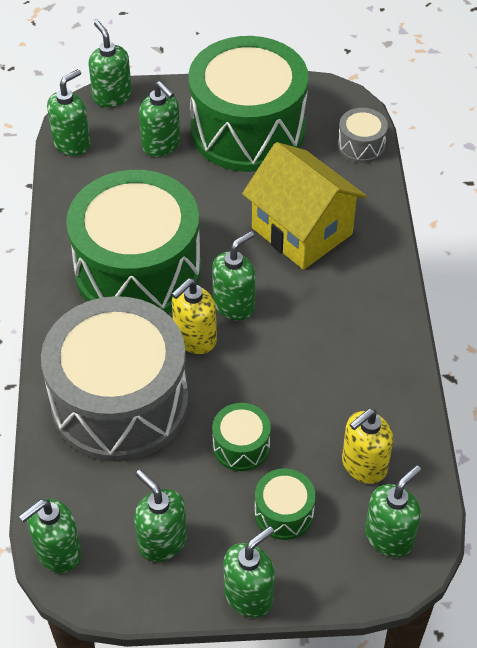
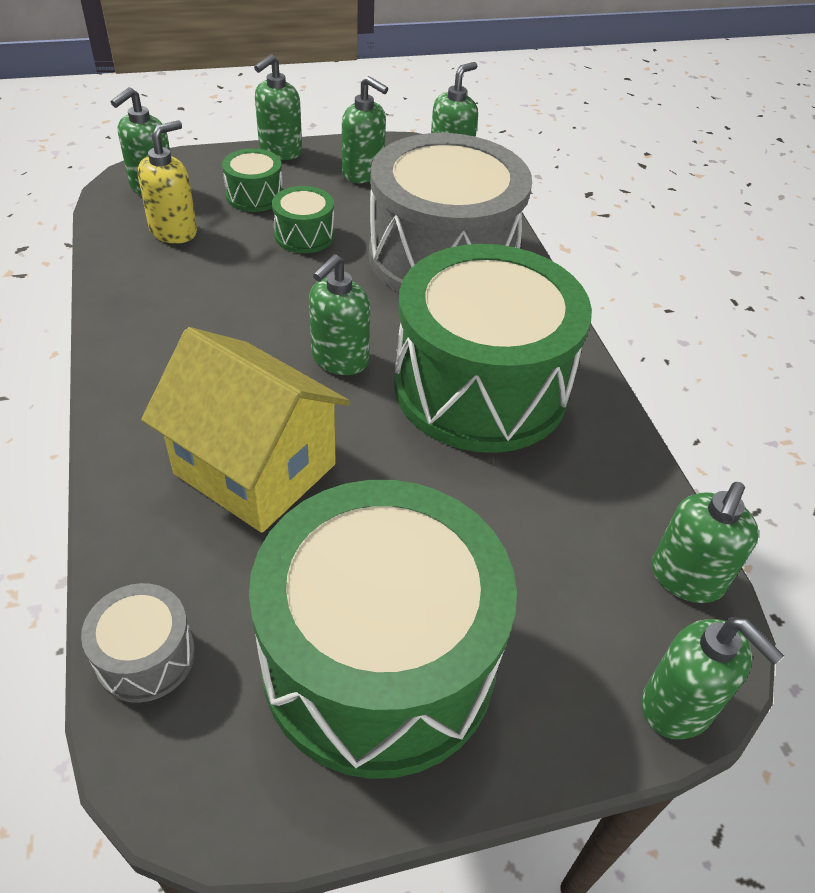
camera: 165 degrees right, 5 degrees down
(161, 145) = (530, 599): green soap dispenser -> none
(194, 339) = (380, 319): yellow soap dispenser -> none

